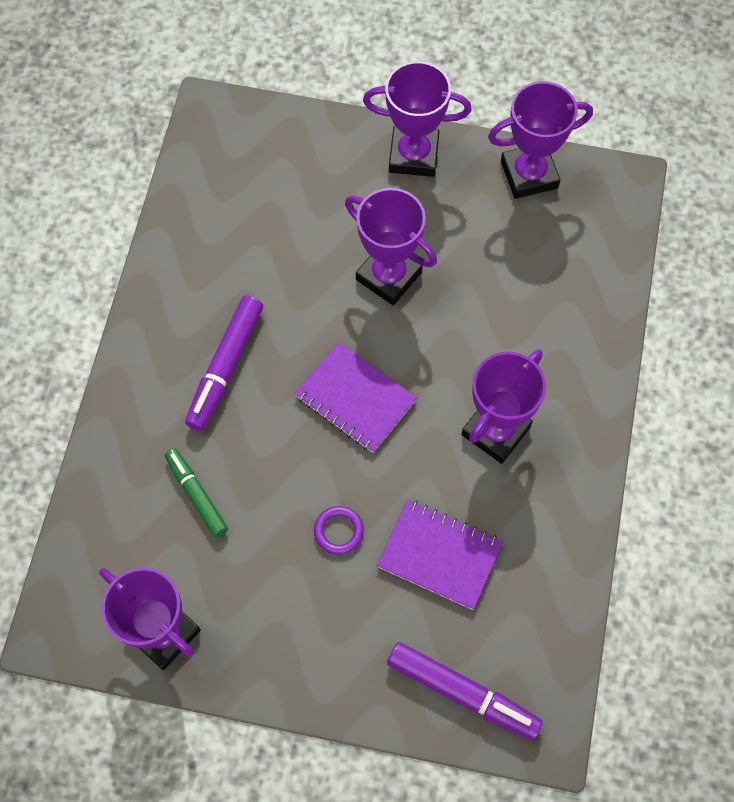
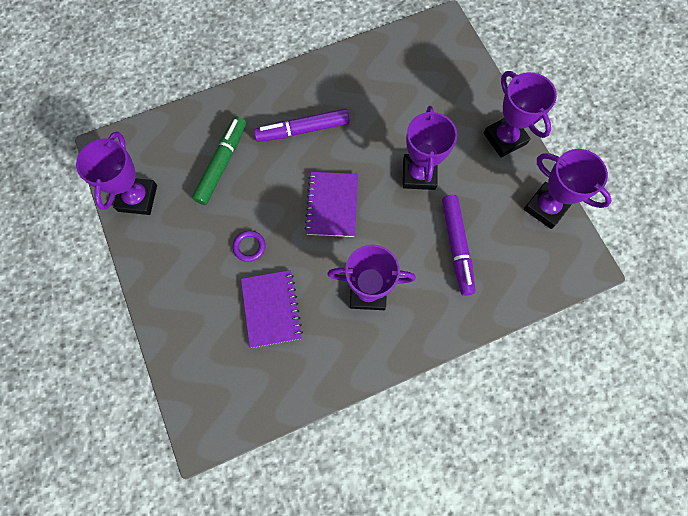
camera: 55 degrees right, 5 degrees up
(197, 495) = (221, 164): green marker -> green marker, size x1.51
(461, 692) = (199, 372): purple marker -> purple marker (456, 246)

